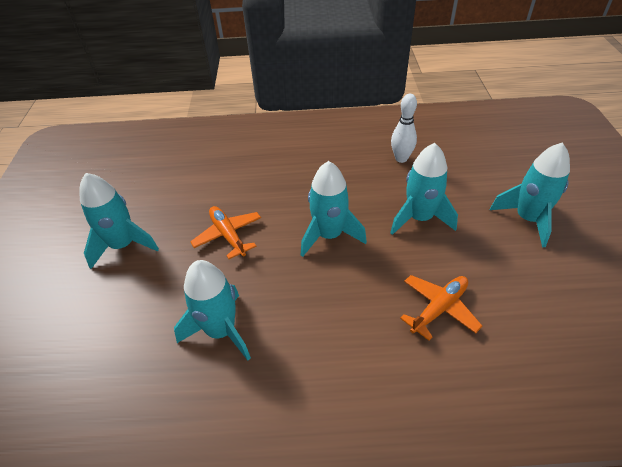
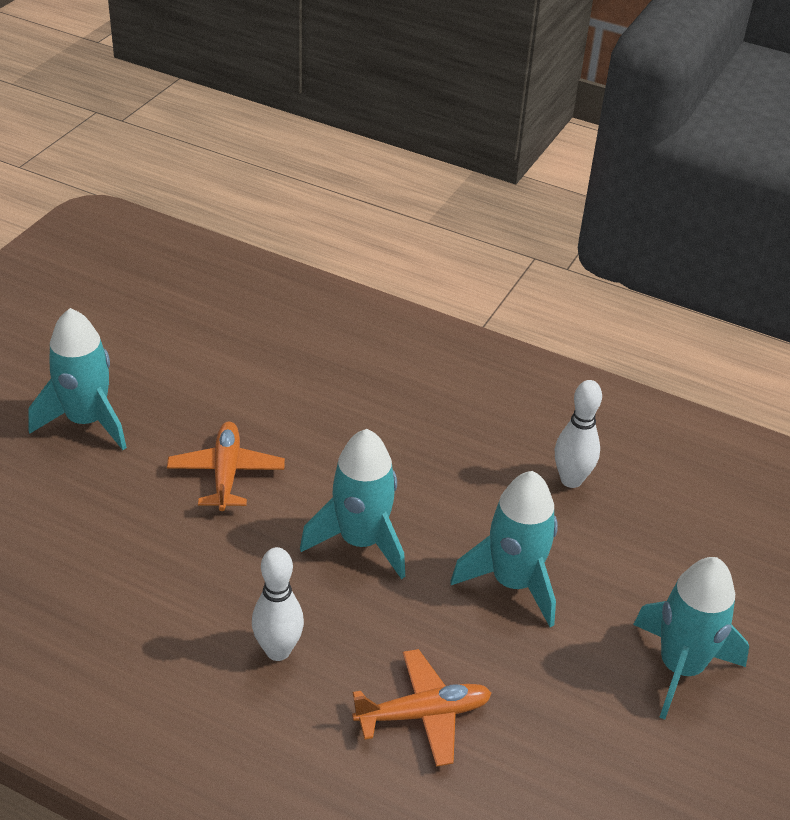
camera: 25 degrees right, 5 degrees down
(221, 330) = (127, 591): turquoise rocket -> none
(335, 317) = (278, 650): none -> white bowling pin

